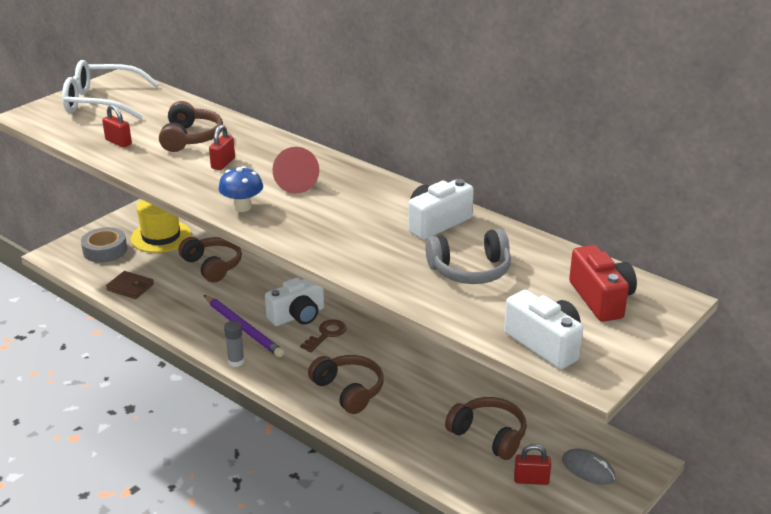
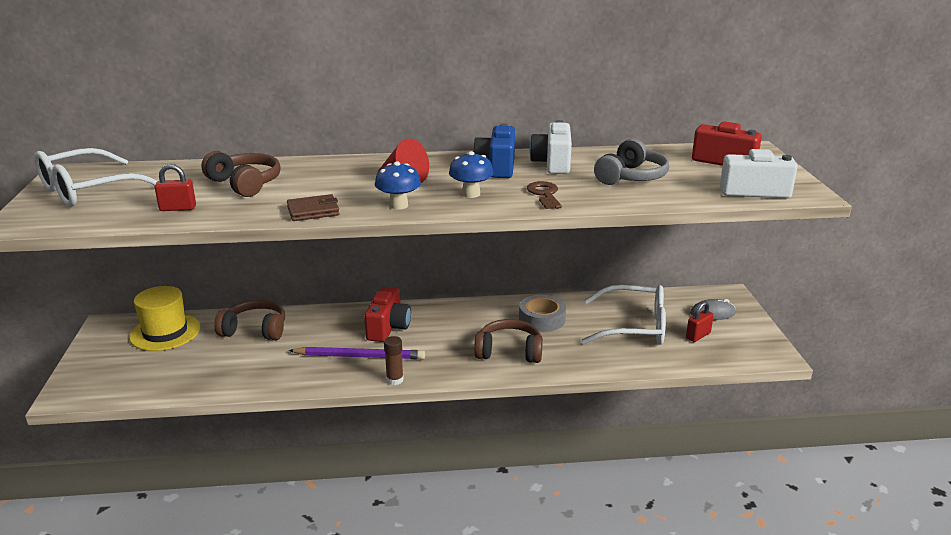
camera: 45 degrees left, 5 degrees down
(105, 250) = (122, 367): grey tape -> grey tape (542, 319)
(130, 287) = (201, 380): brown wallet -> brown wallet (313, 211)
(223, 163) = (315, 188): red padlock -> none
(236, 361) = (395, 380): grey glue stick -> brown glue stick
(297, 316) = (388, 327): white camera -> red camera
(310, 222) = (471, 194): none -> blue mushroom
(326, 334) = (431, 328): brown key -> brown key (545, 194)
(384, 205) = (497, 167): none -> blue camera
(489, 435) = (635, 327): brown headphones -> white glasses

